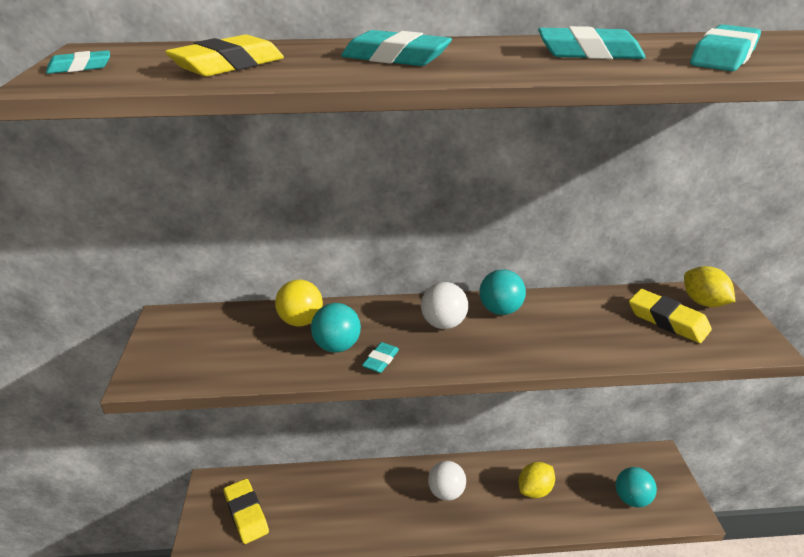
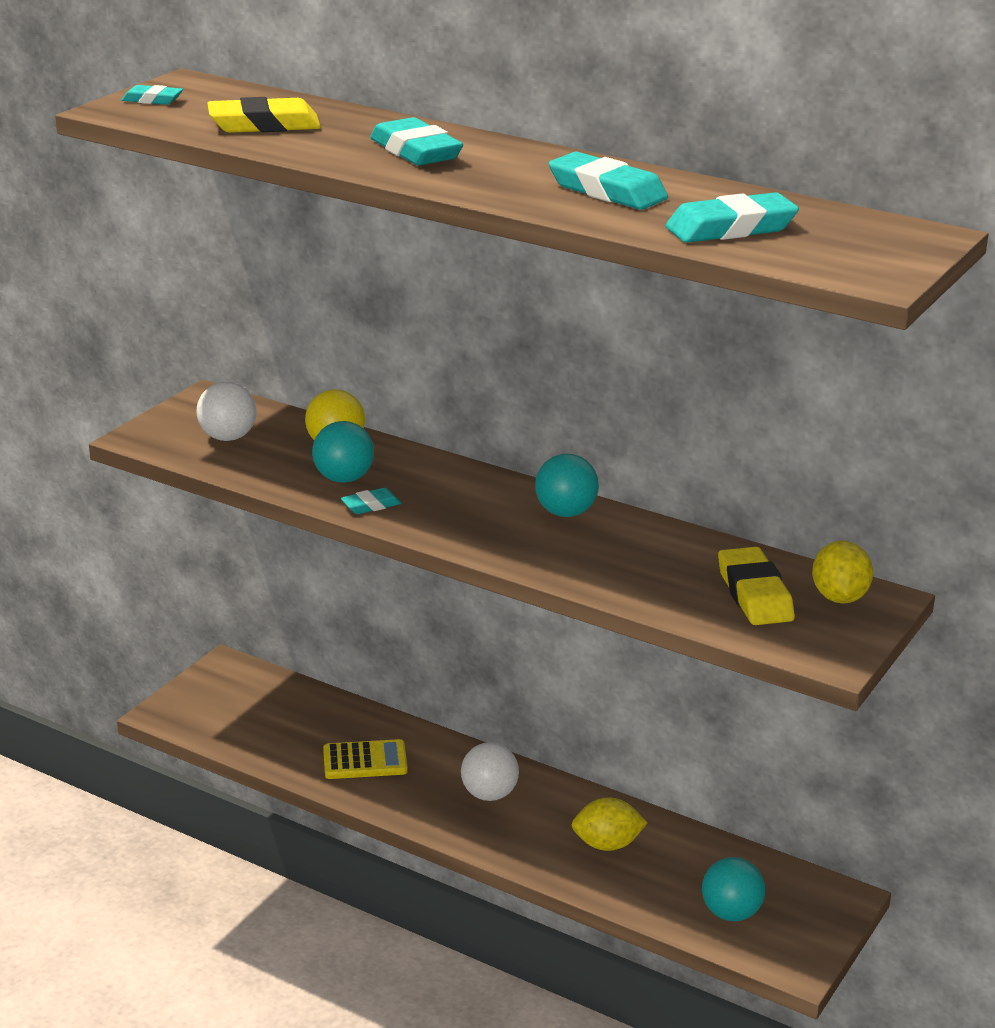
camera: 35 degrees right, 5 degrees down
(246, 513) = (239, 708): yellow eraser -> none
(357, 509) = (365, 761): none -> yellow calculator
(443, 324) = (481, 501): white ball -> white ball (228, 437)

